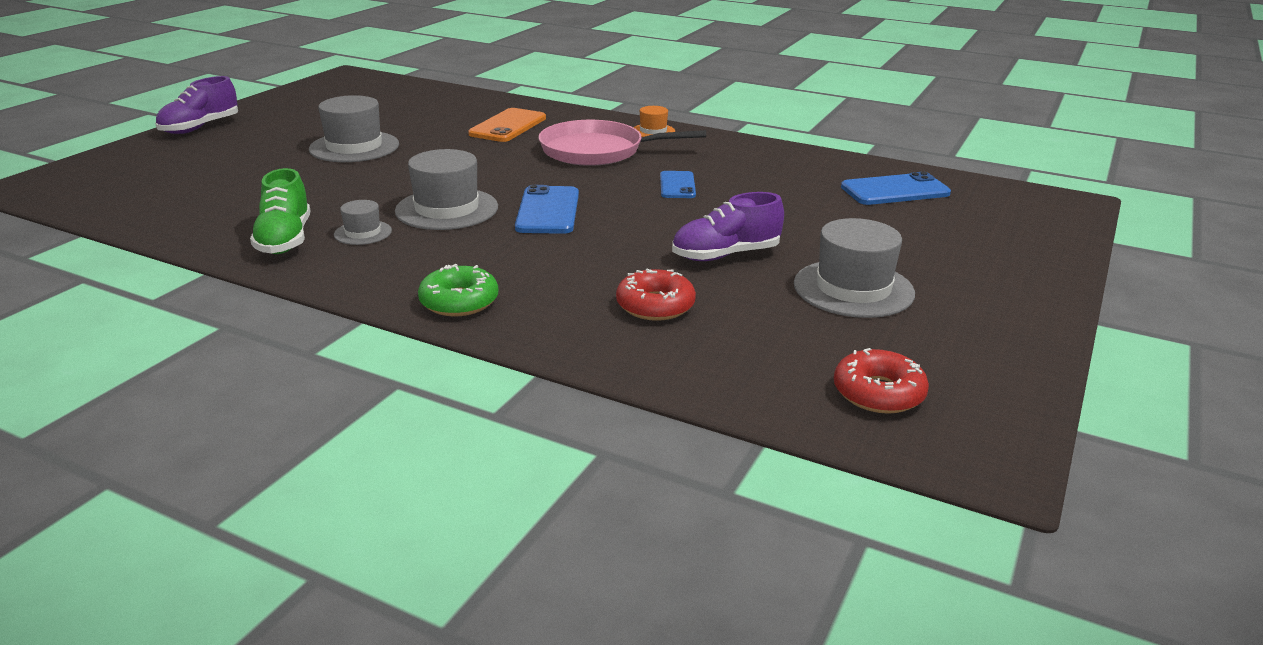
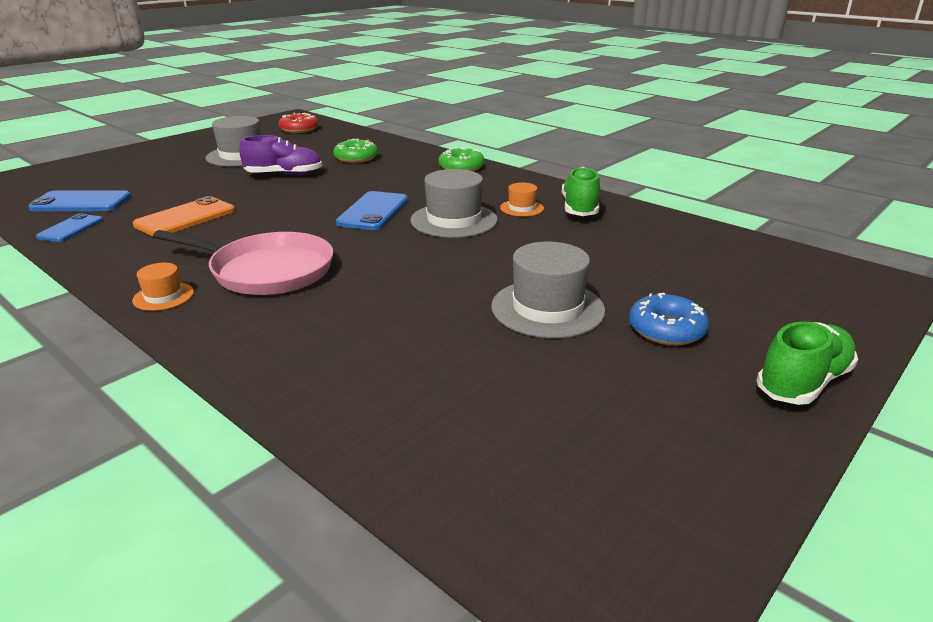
camera: 165 degrees left, 0 degrees up
(200, 127) = (802, 382): purple shoe -> green shoe
(268, 143) = (666, 329): none -> blue donut
(363, 233) = (522, 208): grey hat -> orange hat
(508, 126) = (336, 329): orange phone -> orange phone (185, 218)
(655, 305) = (356, 158): red donut -> green donut
(677, 185) = (243, 223): blue phone -> blue phone (71, 228)

